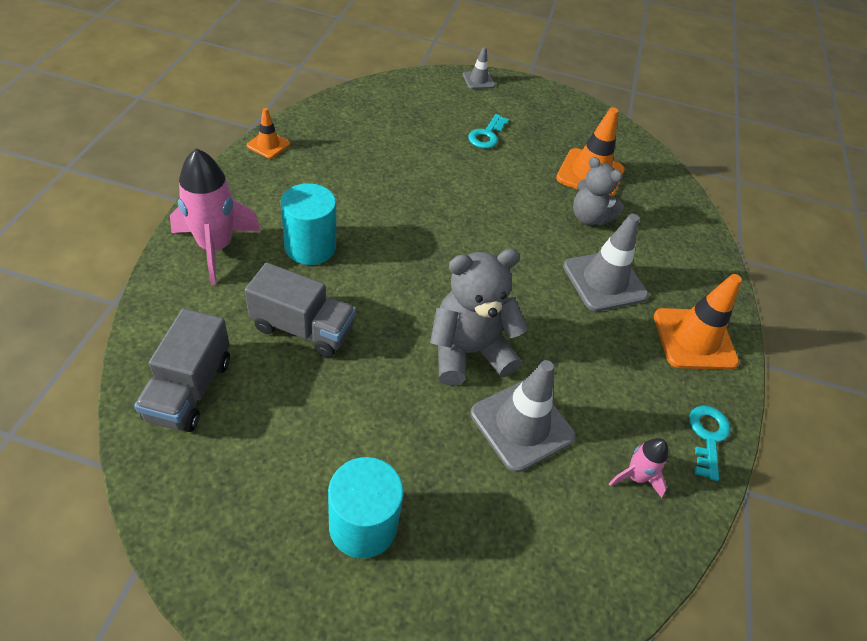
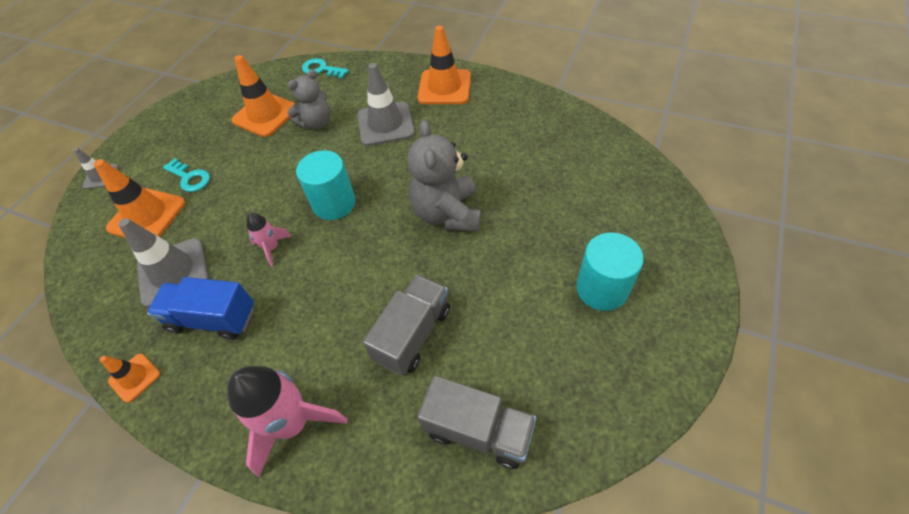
camera: 70 degrees left, 5 degrees up
(310, 247) = (310, 329): turquoise cylinder -> turquoise cylinder (334, 203)
(323, 180) = (213, 318): none -> blue truck
(436, 117) = (147, 216): none -> orange traffic cone
(522, 425) = (514, 188): grey traffic cone -> grey traffic cone (173, 272)
(635, 477) = (553, 135): pink rocket -> pink rocket (272, 248)
(707, 436) = (522, 96): turquoise key -> turquoise key (321, 69)

